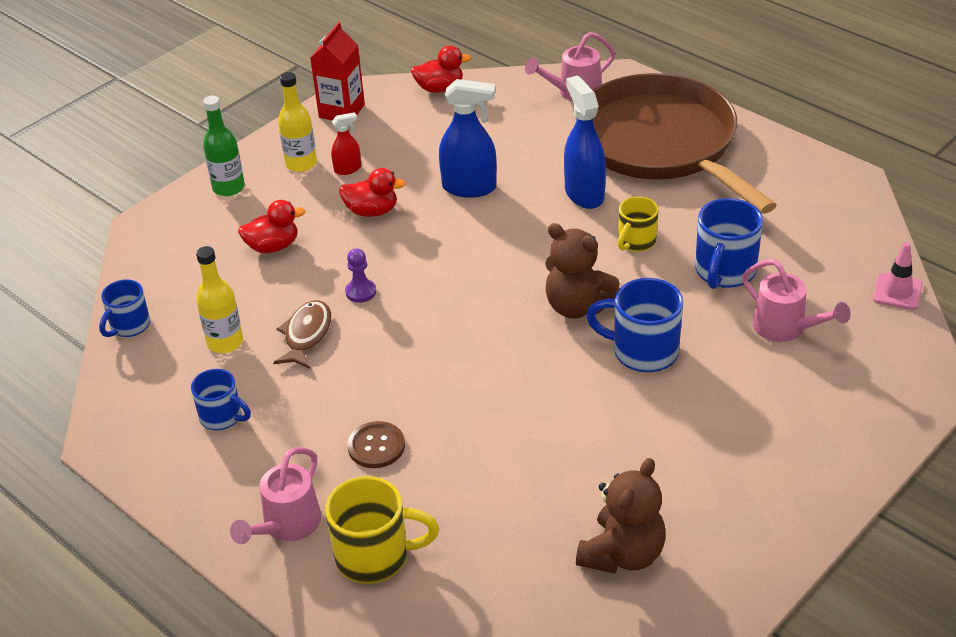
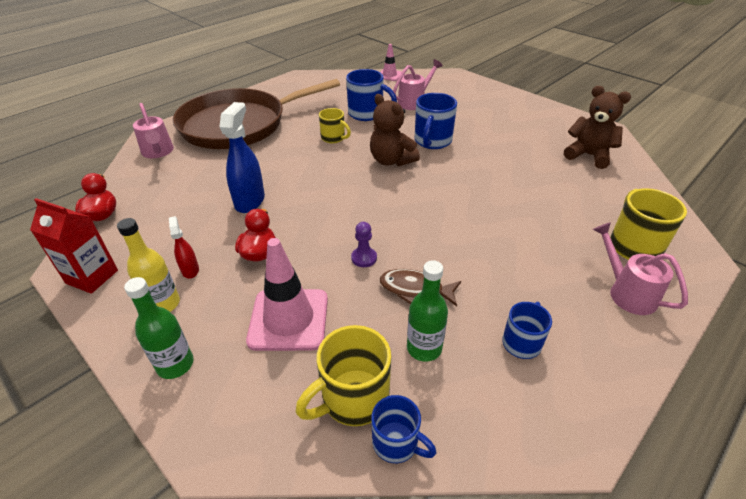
camera: 90 degrees left, 0 degrees up
(176, 297) = (352, 399): none -> yellow mug
(225, 342) = (424, 348): yellow bottle -> green bottle
(273, 246) = (288, 319): red duck -> pink traffic cone
(287, 526) = (627, 292): pink watering can -> pink watering can turned 150 degrees counterclockwise
(376, 446) = (533, 247): brown button -> none
(577, 306) = (391, 160): brown teddy bear -> brown teddy bear turned 105 degrees clockwise
(584, 194) = (278, 153): blue spray bottle -> none

